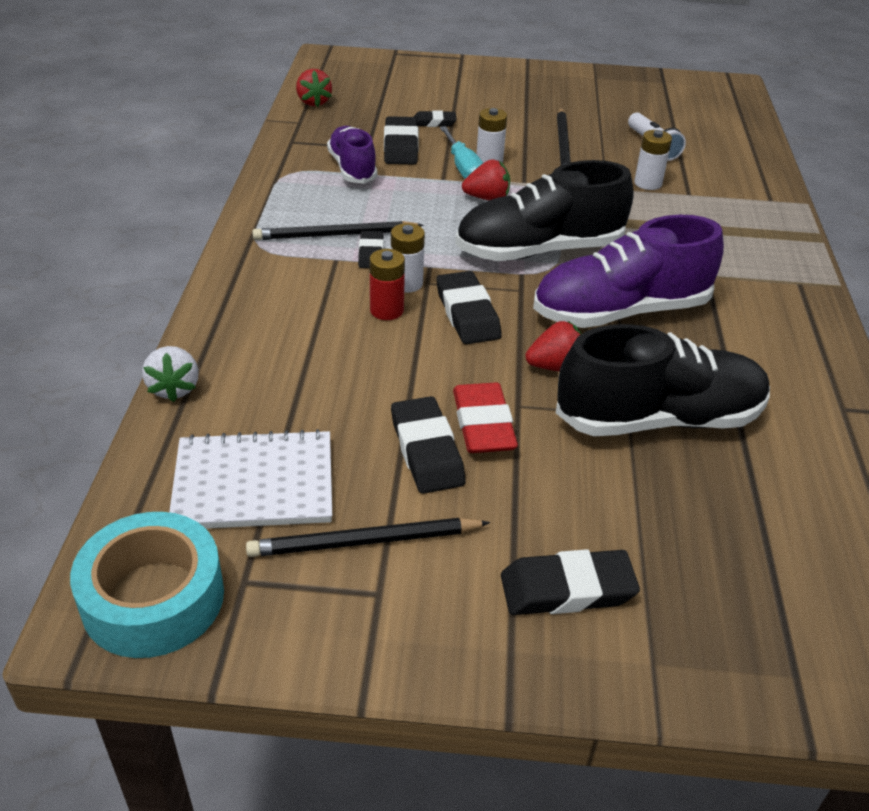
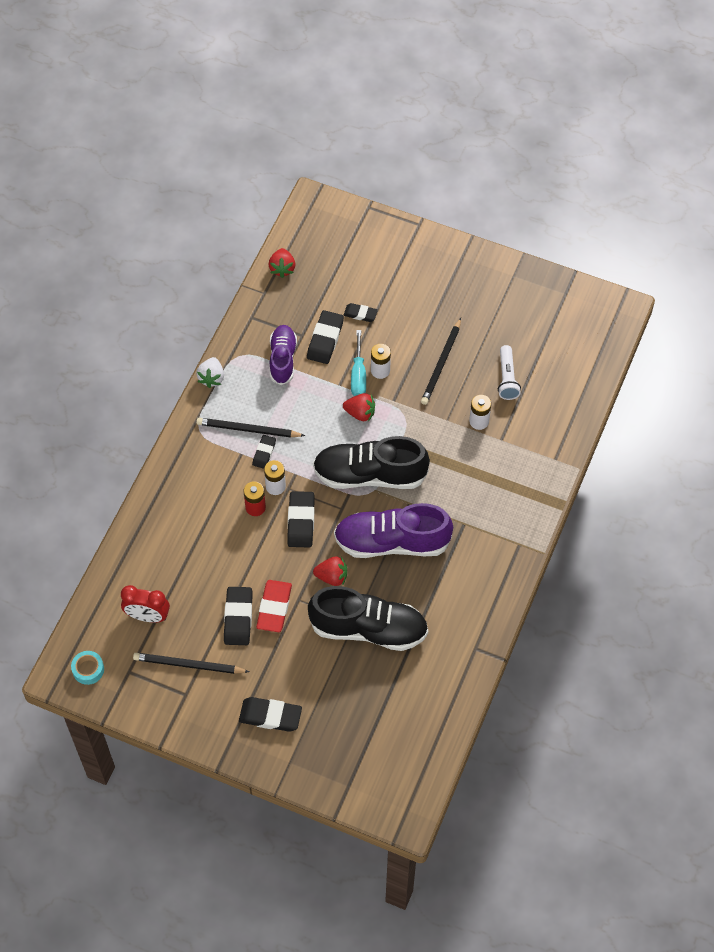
camera: 20 degrees right, 20 degrees up
(153, 598) = (88, 669): turquoise tape -> turquoise tape, size x0.50
(174, 388) = (123, 541): white strawberry -> white strawberry (211, 378)
(254, 483) = (147, 616): white notebook -> red clock

